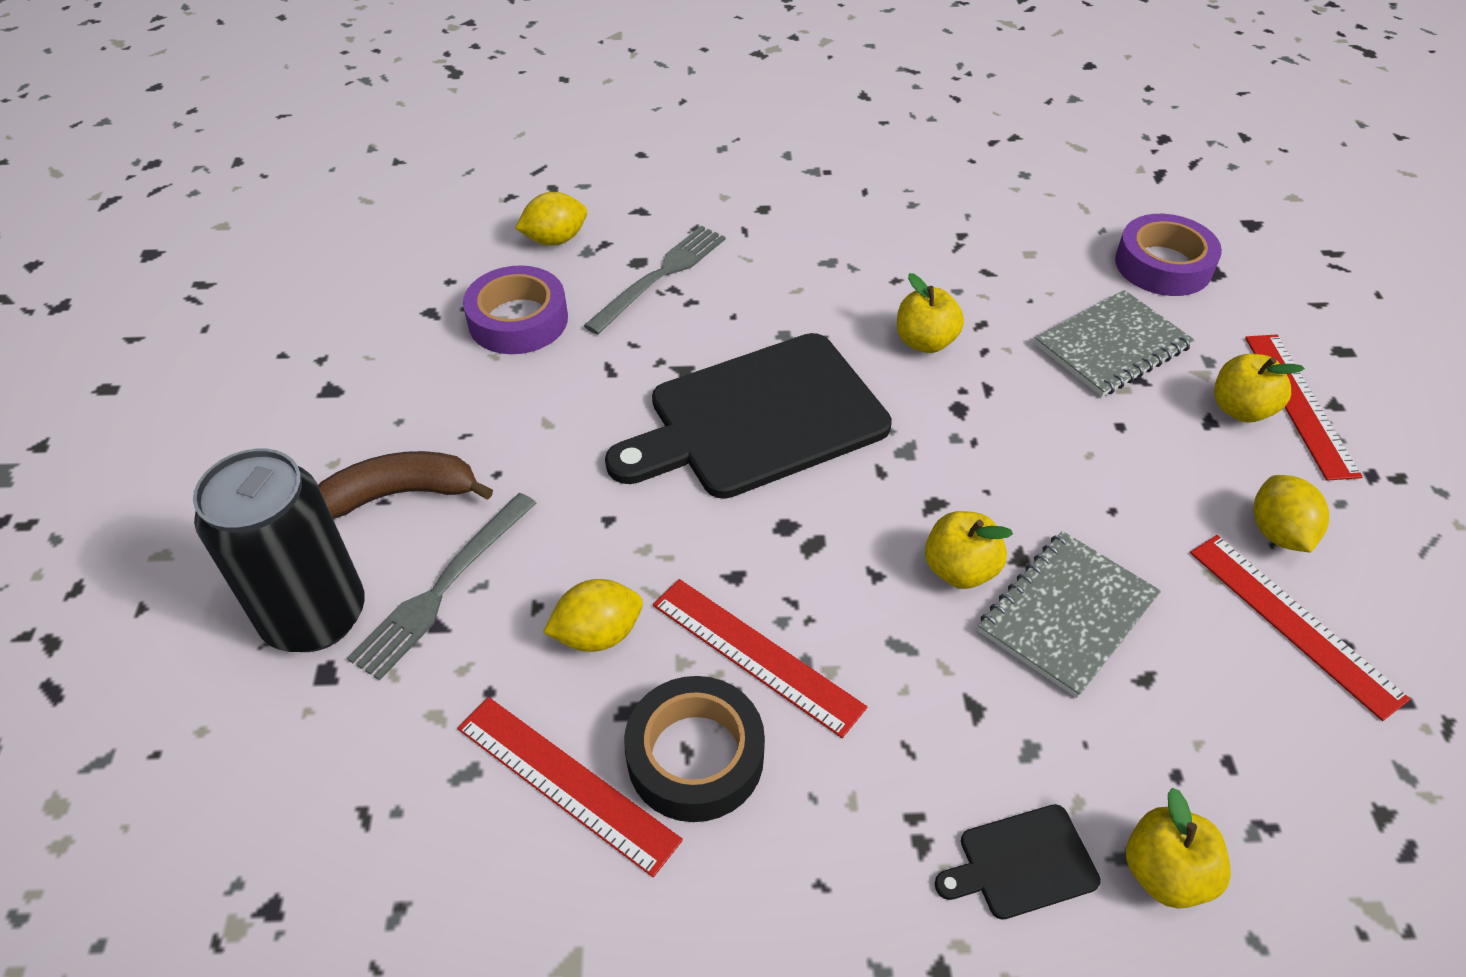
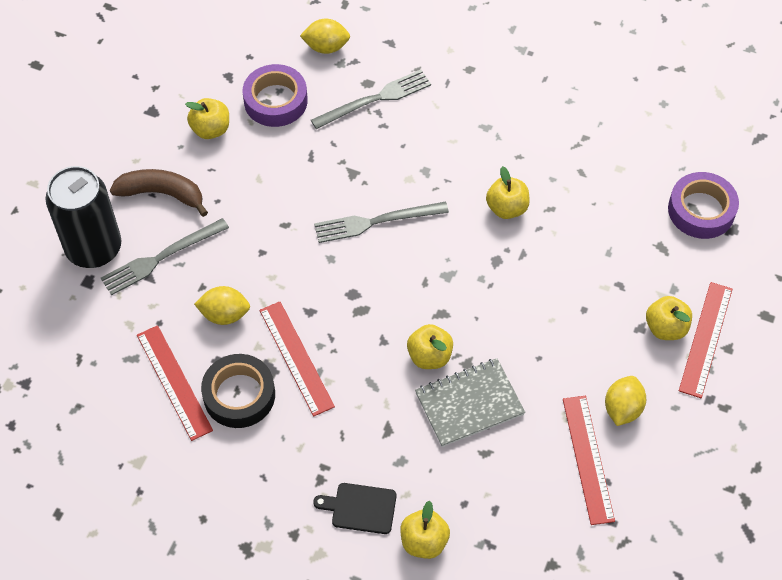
camera: 25 degrees right, 10 degrees up
(437, 384) = (211, 129): none -> yellow apple
(758, 418) = (377, 221): black cutting board -> grey fork
(1112, 346) = (620, 255): grey notebook -> none

